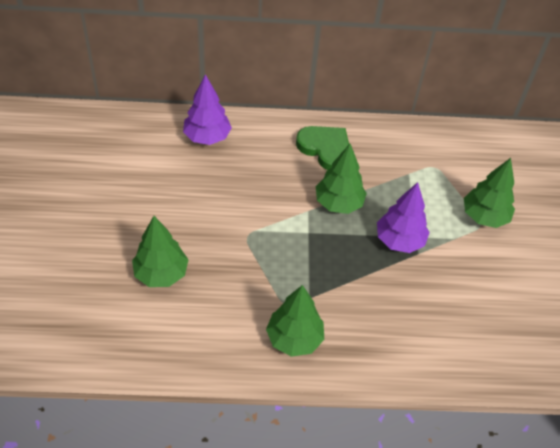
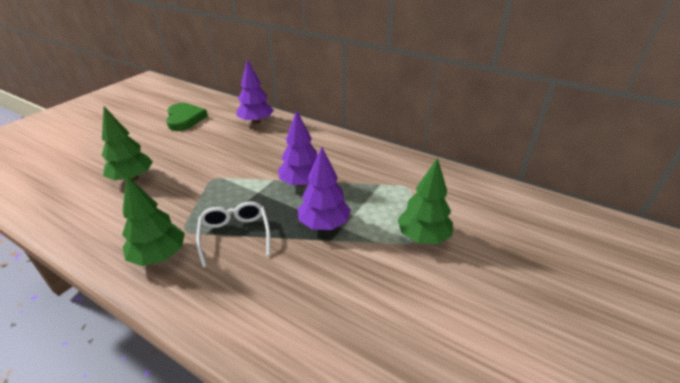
camera: 35 degrees right, 15 degrees down
(325, 149) = (329, 150): green heart -> green heart (185, 119)
(336, 287) = (235, 235): none -> white glasses
(338, 203) = (302, 183): green tree -> purple tree

